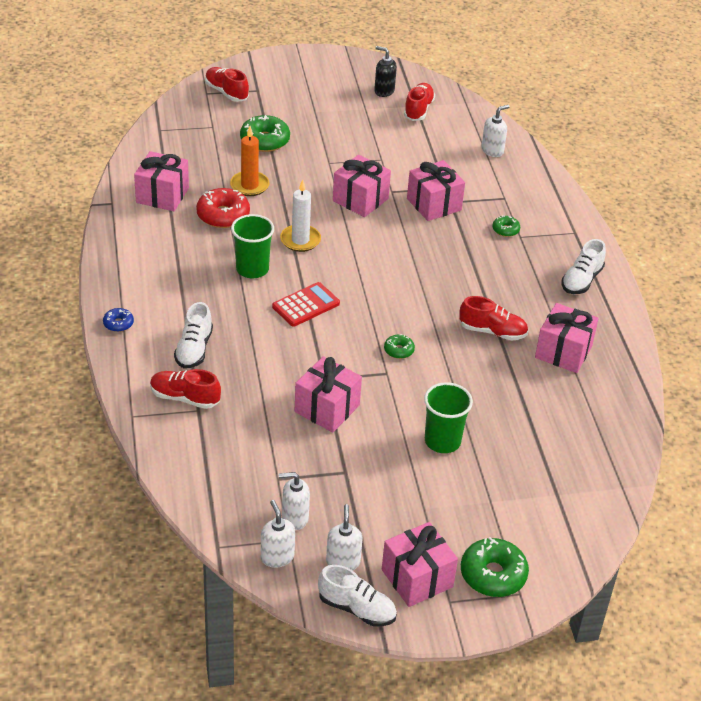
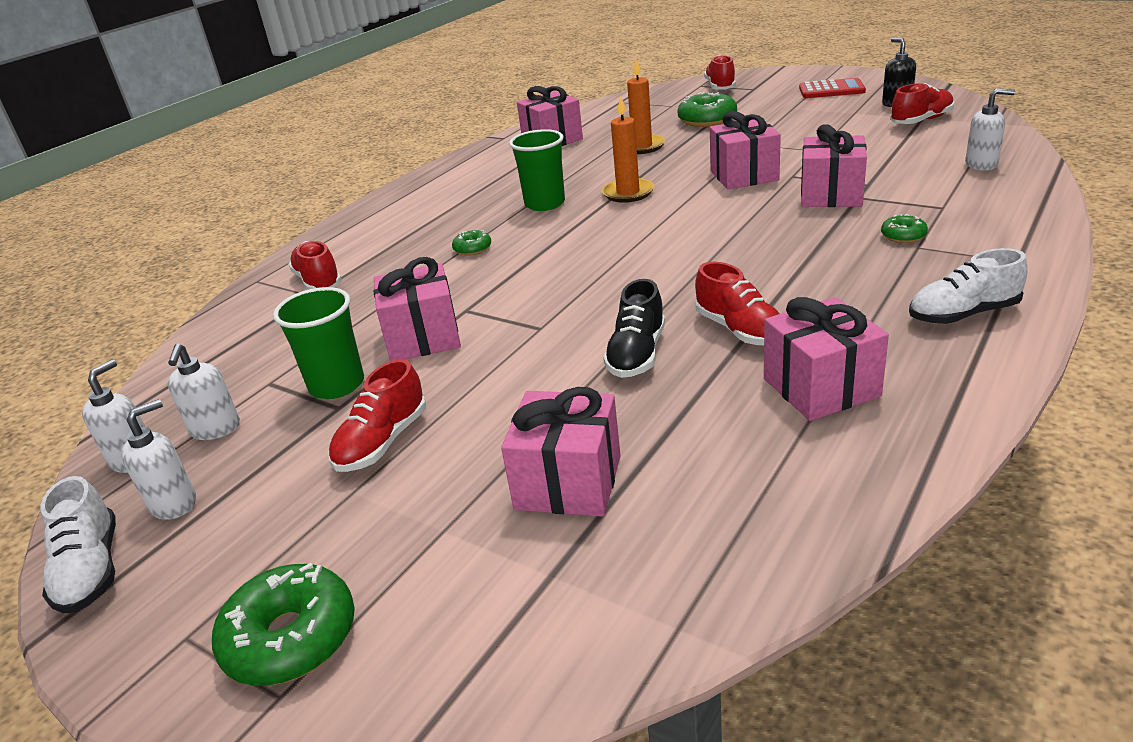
camera: 50 degrees right, 10 degrees down
(118, 324) = (367, 213): blue donut -> none
(194, 349) = (391, 248): white shoe -> none
(223, 215) = (582, 162): red donut -> none
(294, 518) = (215, 429): white soap dispenser -> white soap dispenser turned 135 degrees counterclockwise
(300, 240) = (628, 193): white candle -> orange candle
(306, 305) = (550, 243): red calculator -> red calculator (831, 90)
(398, 350) = (588, 311): green donut -> green donut (472, 249)
(400, 478) = (382, 442): none -> red shoe
(417, 578) = (204, 577): pink gift -> pink gift (568, 482)
(442, 441) = (494, 424): green cup -> green cup (337, 385)
(460, 368) = (637, 354): none -> black shoe

